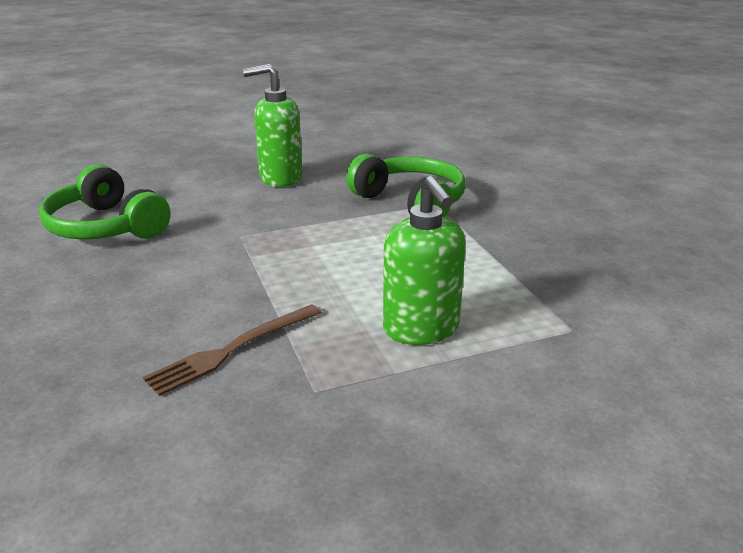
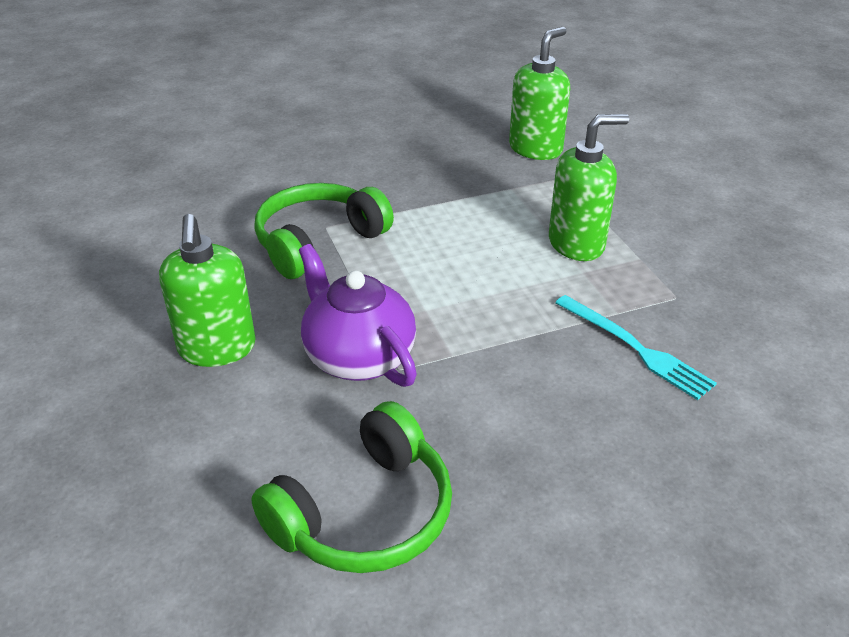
camera: 90 degrees left, 10 degrees up
(232, 350) = (635, 348): brown fork -> turquoise fork
(258, 221) = (358, 357): none -> purple teapot
(641, 315) = (536, 149): none -> green soap dispenser

